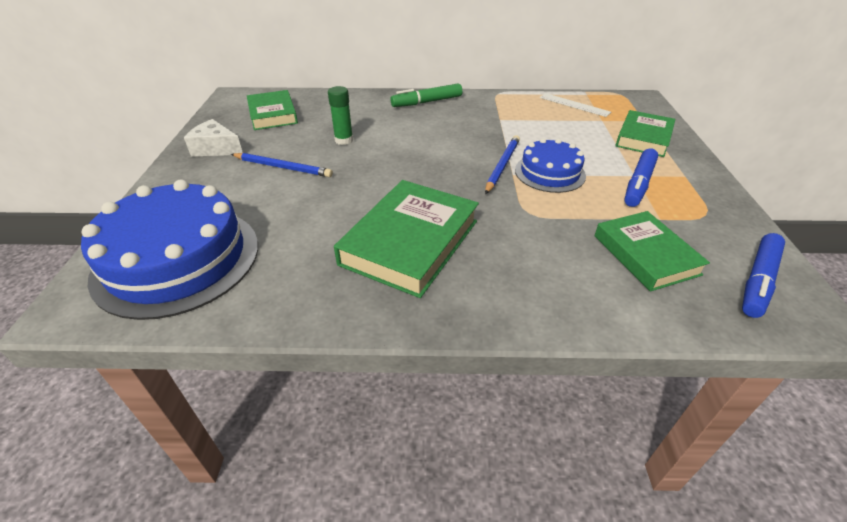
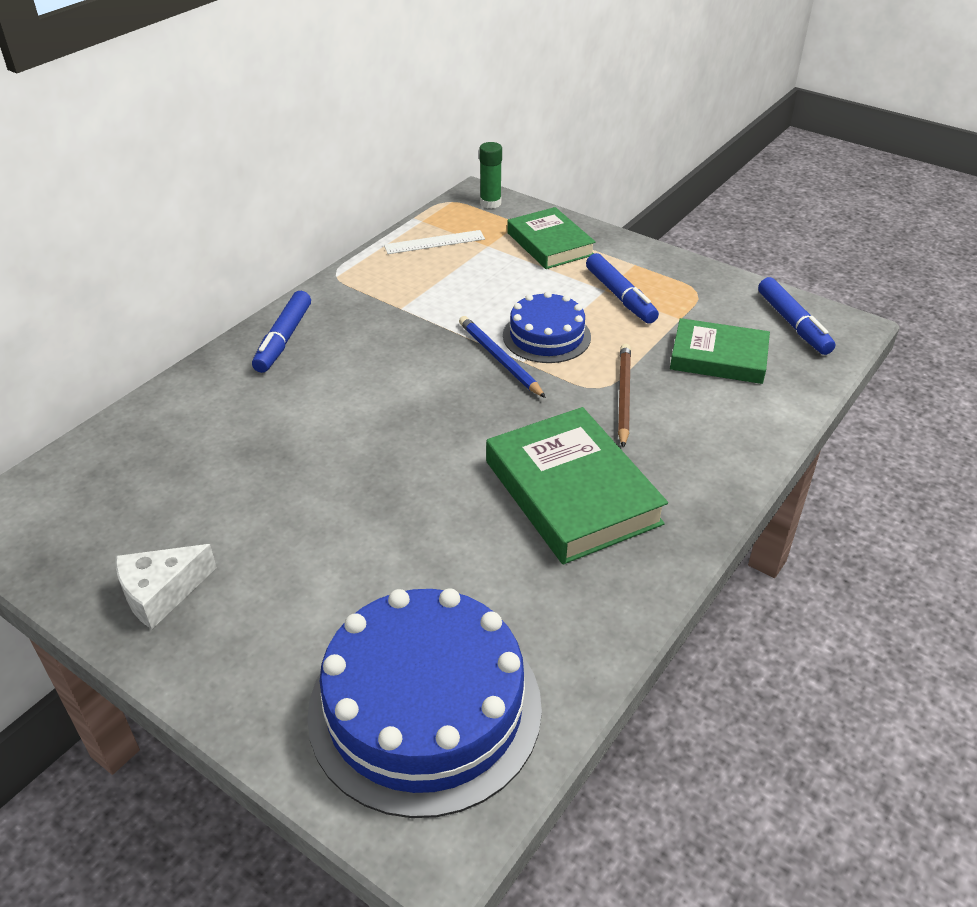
camera: 55 degrees left, 0 degrees up
(273, 114) = (123, 496): green book -> none
(283, 167) = (301, 538): blue pencil -> none
(344, 140) = (296, 454): green glue stick -> green glue stick (490, 203)
(427, 102) = (283, 339): green marker -> blue marker
(534, 226) = (623, 396): none -> brown pencil

